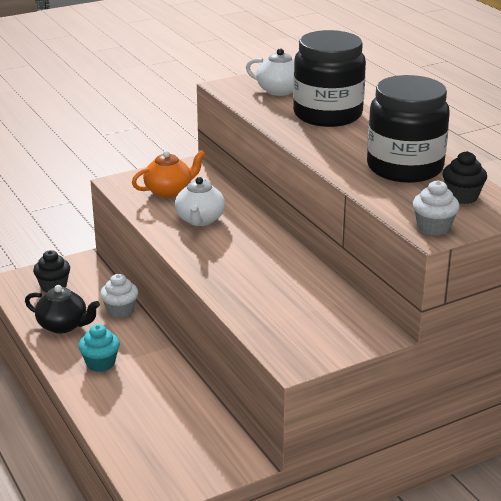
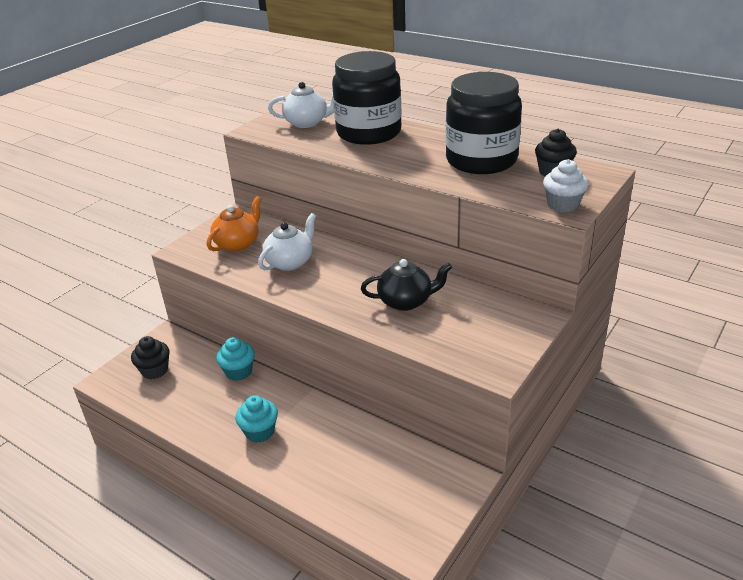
camera: 25 degrees left, 5 degrees up
(63, 325) = (194, 407): black teapot -> black teapot (406, 301)
(120, 311) = (238, 372): white cupcake -> turquoise cupcake
(200, 220) = (290, 262): white teapot -> white teapot turned 120 degrees counterclockwise

